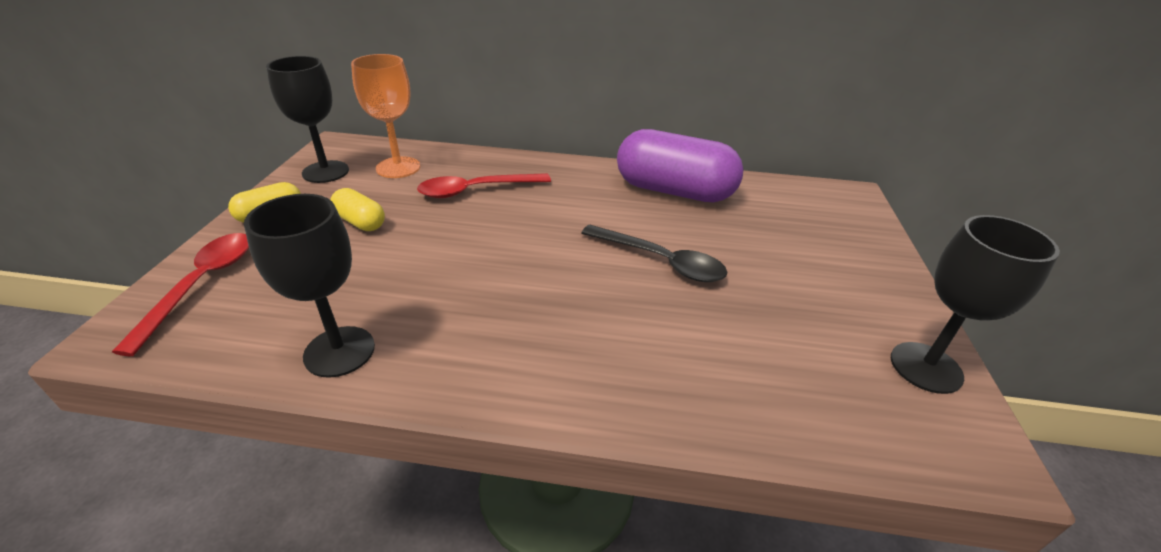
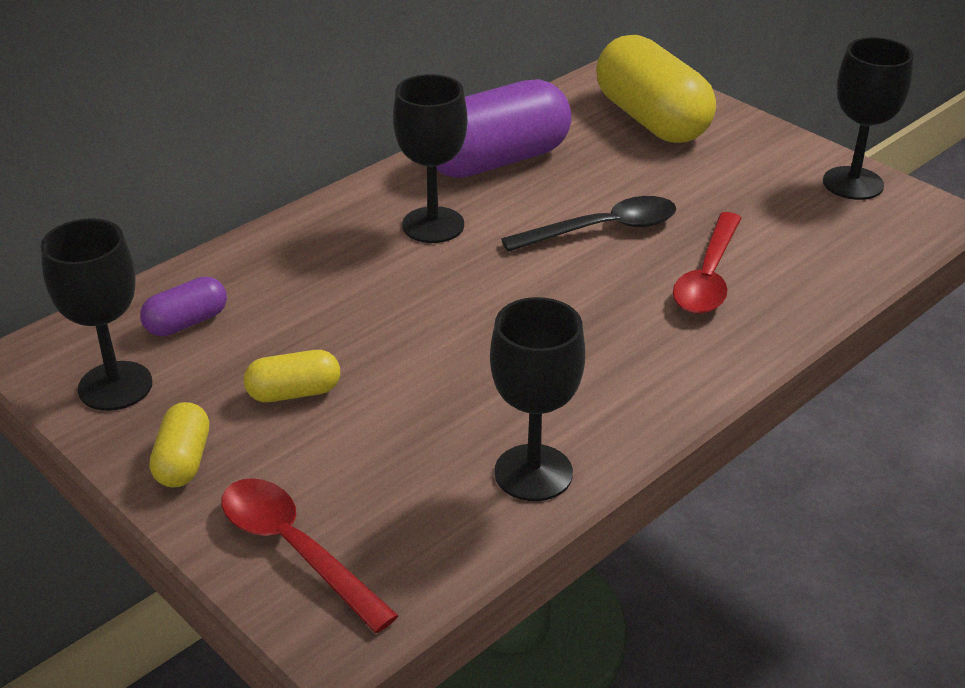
camera: 50 degrees left, 0 degrees up
(398, 167) = (187, 322): orange goblet -> purple capsule
(476, 190) = (327, 284): red spoon -> red spoon (708, 276)
(576, 198) = (433, 225): none -> black goblet
(820, 227) = (651, 120): none -> yellow capsule

